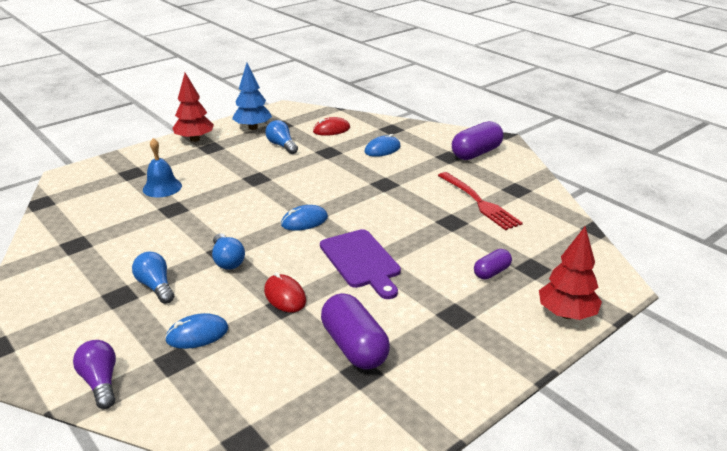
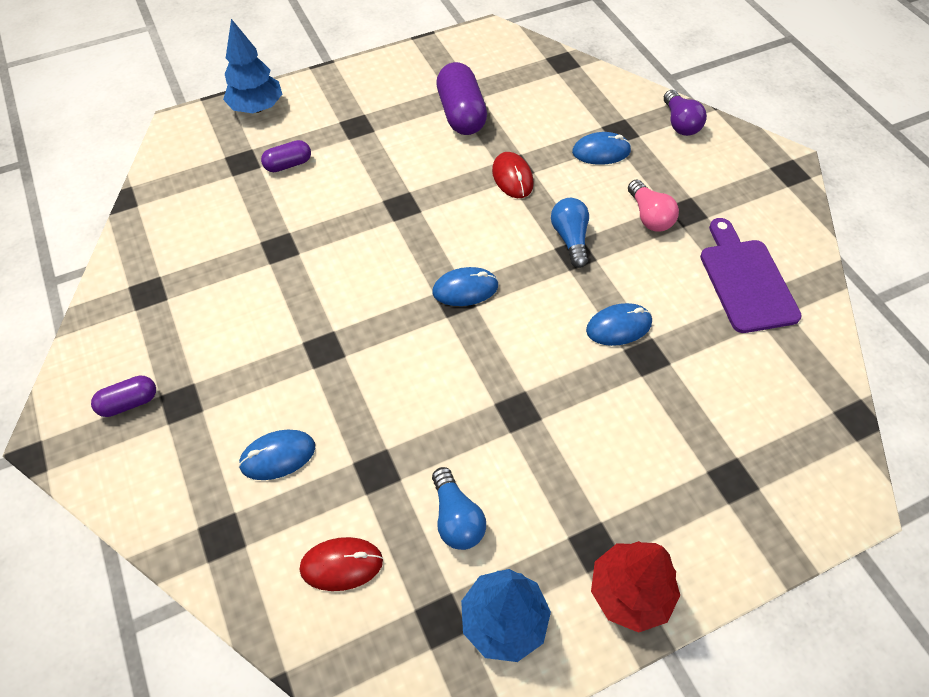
camera: 165 degrees left, 25 degrees up
(156, 286) = (649, 216): blue light bulb -> pink light bulb
(162, 187) = (672, 419): blue bell -> none
(191, 219) = (618, 326): none -> blue mouse
(361, 261) = (418, 207): purple cutting board -> purple cutting board (745, 281)
(476, 153) = (129, 403): purple capsule -> purple capsule, size x0.56
(479, 202) = (218, 276): red fork -> none
(566, 314) = (257, 108): red tree -> blue tree

